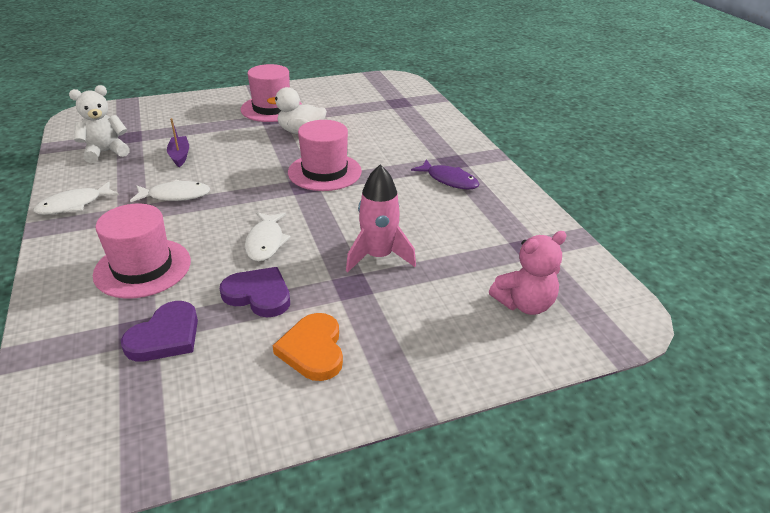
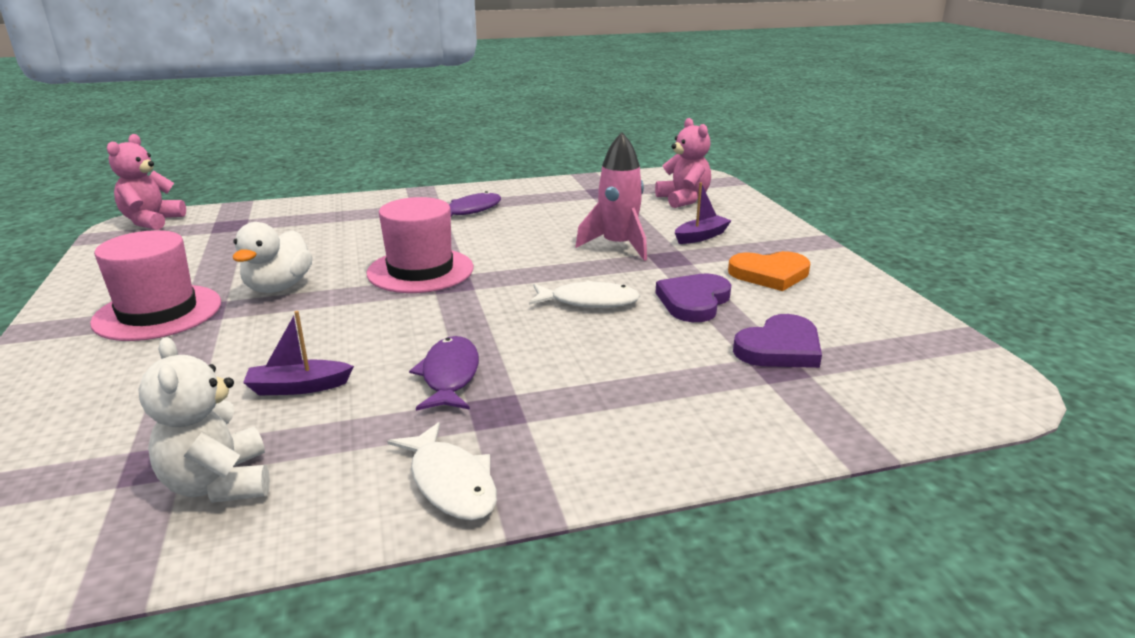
camera: 85 degrees left, 10 degrees down
(143, 268) = (650, 380): pink hat -> none
(165, 336) = (780, 348): purple heart -> purple heart turned 105 degrees clockwise
(175, 195) = (449, 376): white fish -> purple fish
(400, 81) = (152, 221): none -> pink teddy bear
(410, 310) = (701, 236): none -> purple boat

